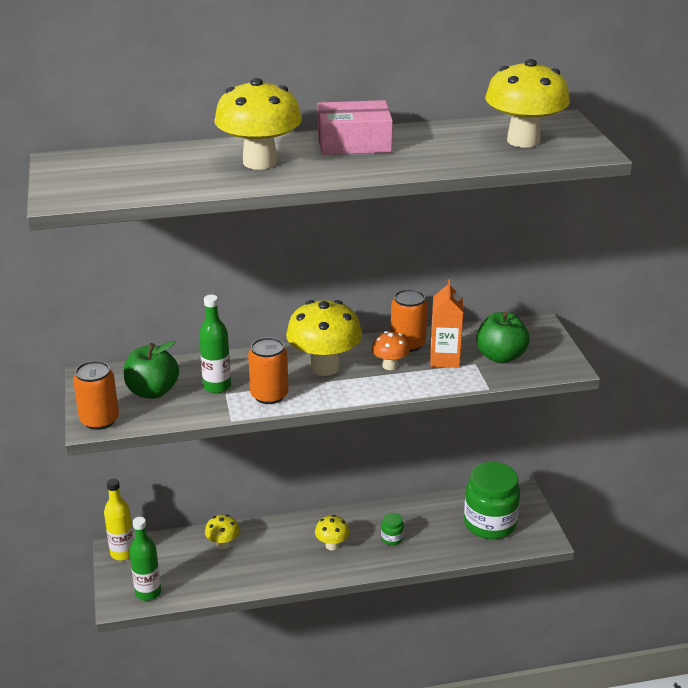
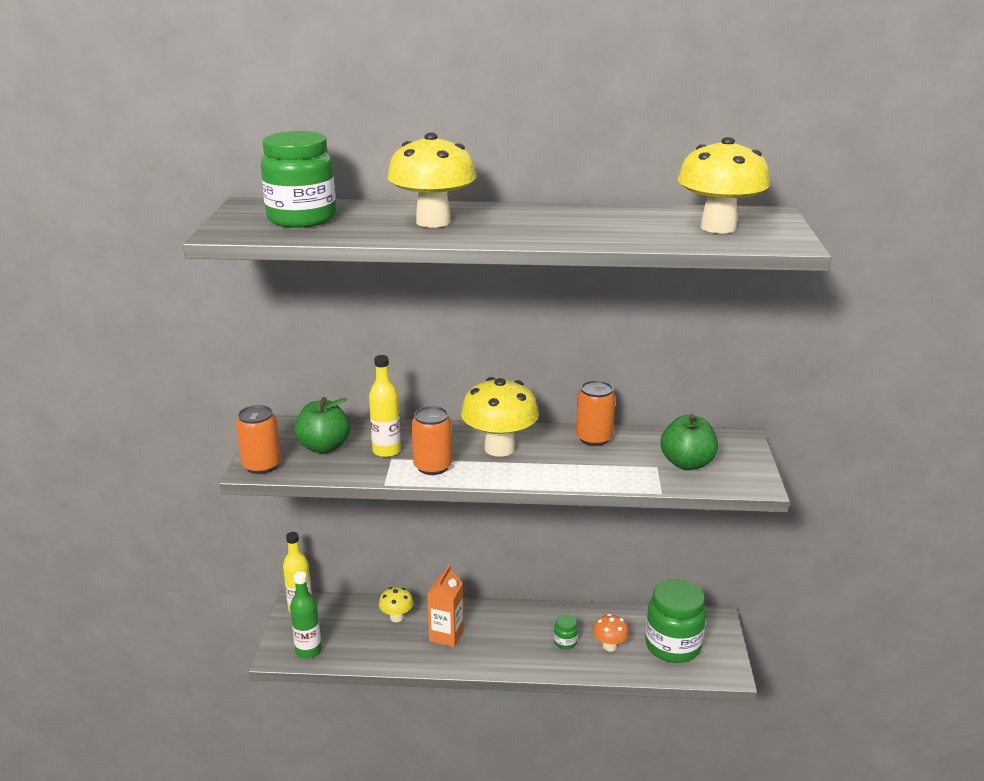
camera: 15 degrees right, 5 degrees down
(127, 172) = (301, 218): none -> green jar
(217, 386) = (386, 451): green bottle -> yellow bottle
(332, 545) = (502, 638): yellow mushroom -> none
(354, 143) = (538, 214): pink box -> none
(390, 366) = (566, 456): orange mushroom -> orange mushroom (609, 646)
(444, 359) = (626, 458): orange carton -> orange carton (446, 635)

